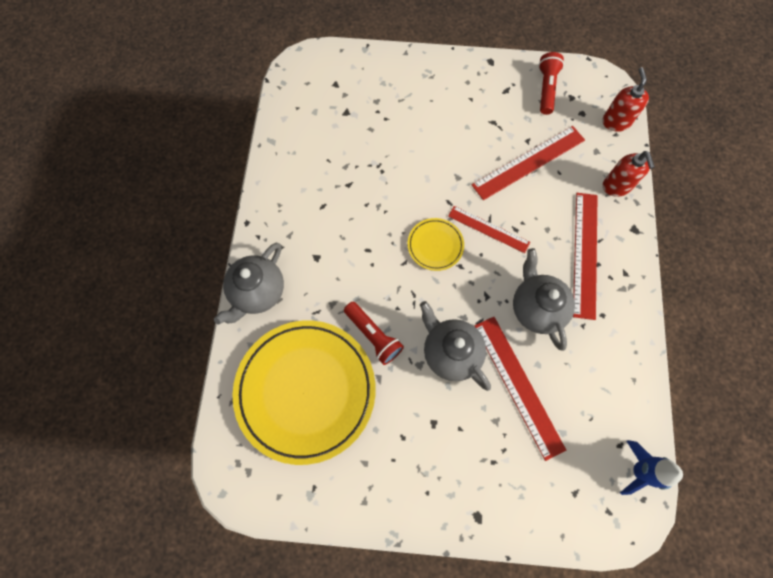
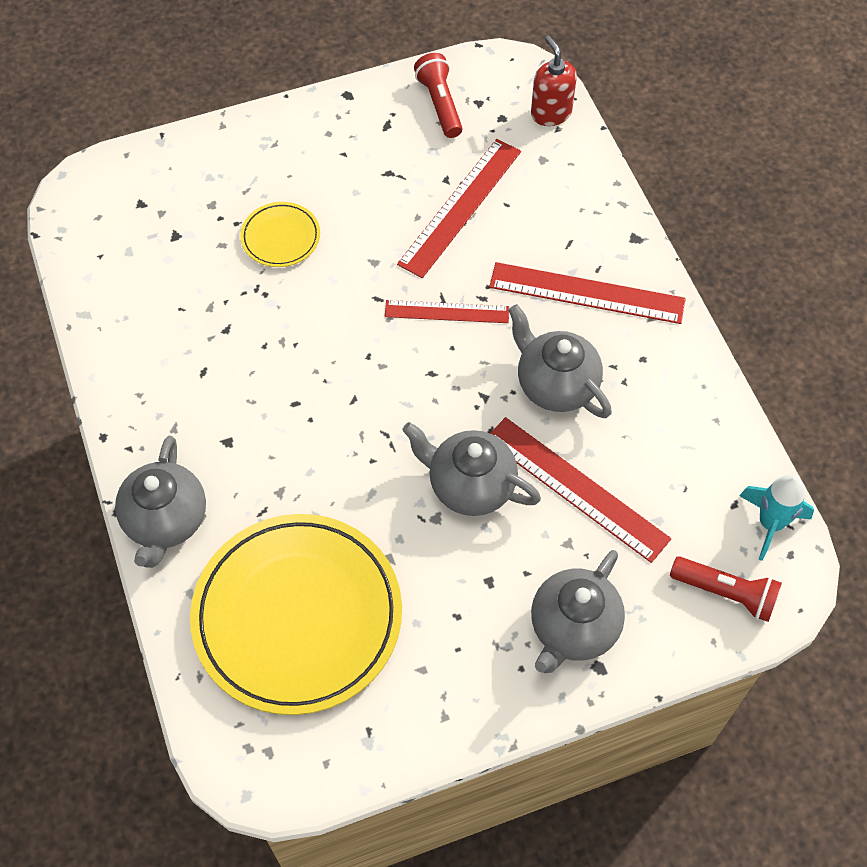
camera: 25 degrees left, 10 degrees down
(373, 336) = (356, 508): red flashlight -> red flashlight (726, 593)
(435, 245) = (385, 360): yellow plate -> yellow plate (280, 237)
(473, 481) = (573, 628): none -> grey teapot
(585, 254) = (587, 293): red ruler -> red ruler turned 60 degrees counterclockwise
(616, 186) = (588, 194): red soap dispenser -> none
(639, 471) = (770, 523): blue rocket -> turquoise rocket

